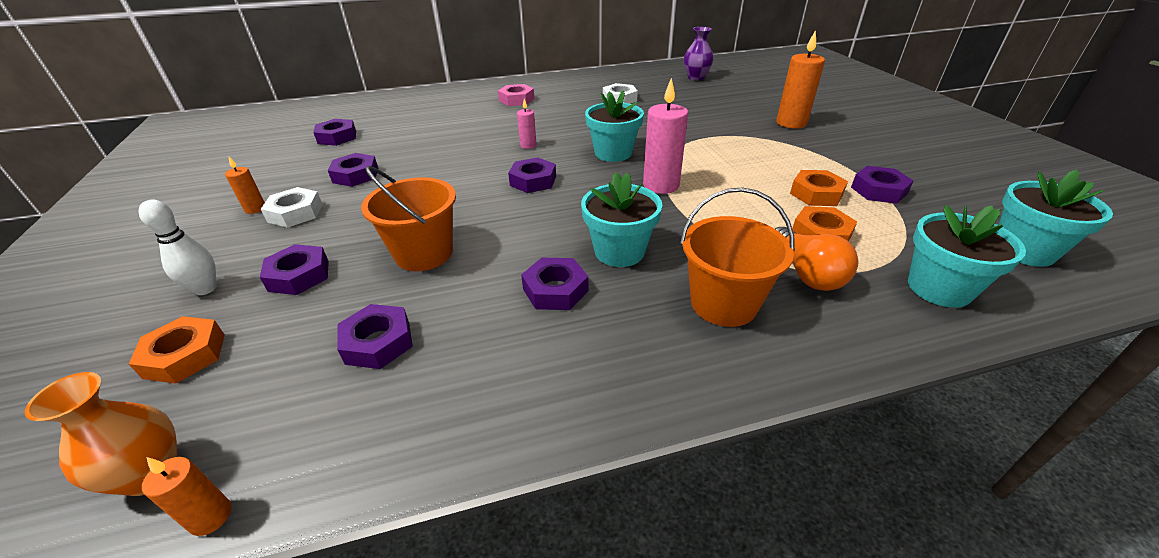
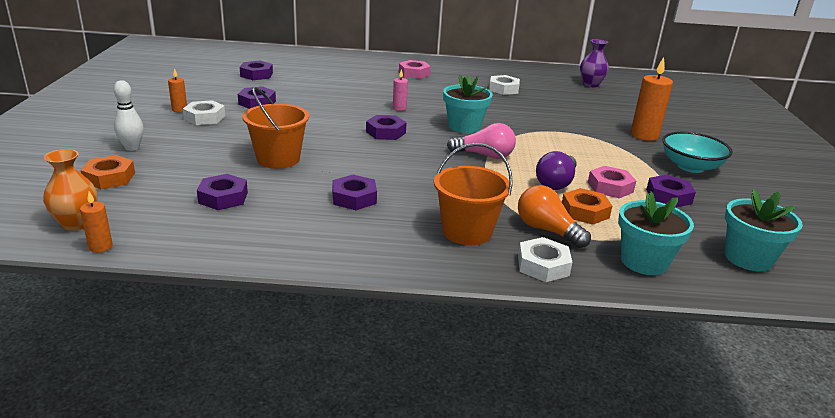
camera: 15 degrees right, 10 degrees down
(299, 275) = (191, 153): purple nut -> none
(619, 251) = (416, 187): turquoise flower pot -> none
(661, 185) = (484, 155): pink candle -> pink light bulb
(760, 203) = (556, 183): none -> purple light bulb
(806, 273) = (547, 230): orange light bulb -> orange light bulb turned 135 degrees clockwise
(816, 194) = (610, 187): orange nut -> pink nut
(846, 331) = (543, 265): none -> white nut
(863, 149) = (690, 167): none -> turquoise bowl

